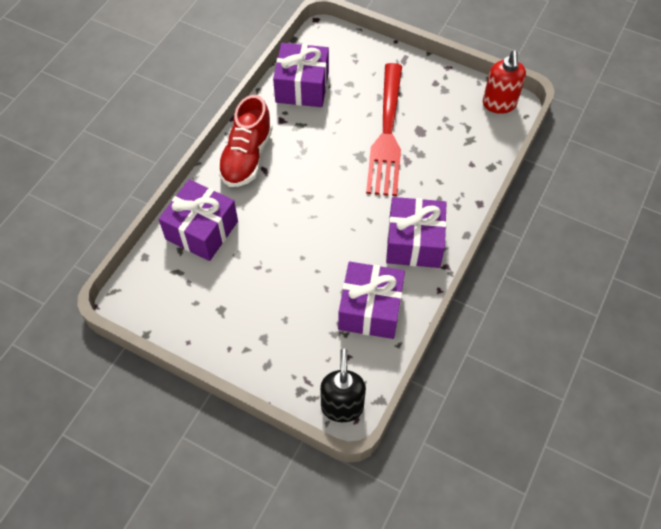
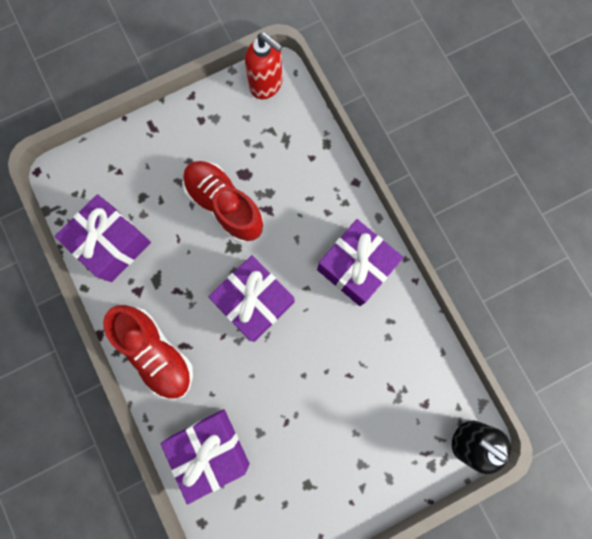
camera: 55 degrees left, 20 degrees up
(370, 309) = (395, 352): purple gift -> purple gift (254, 301)
(386, 133) = (224, 205): red fork -> red shoe

